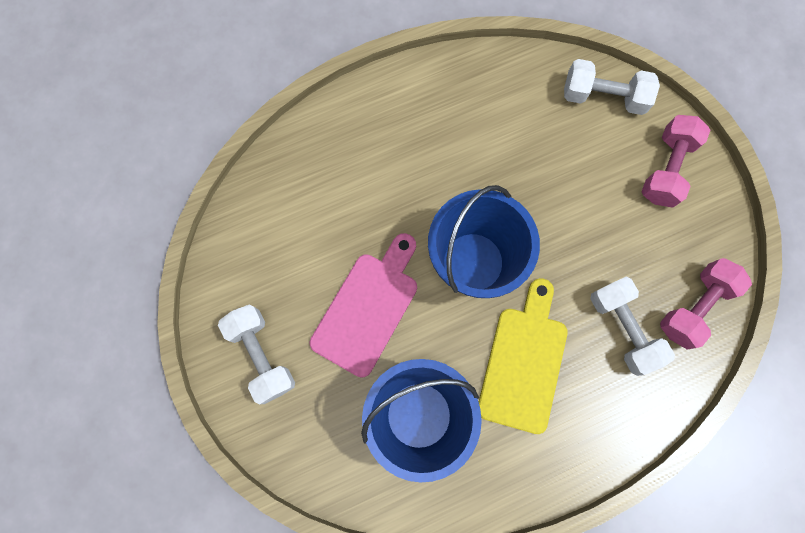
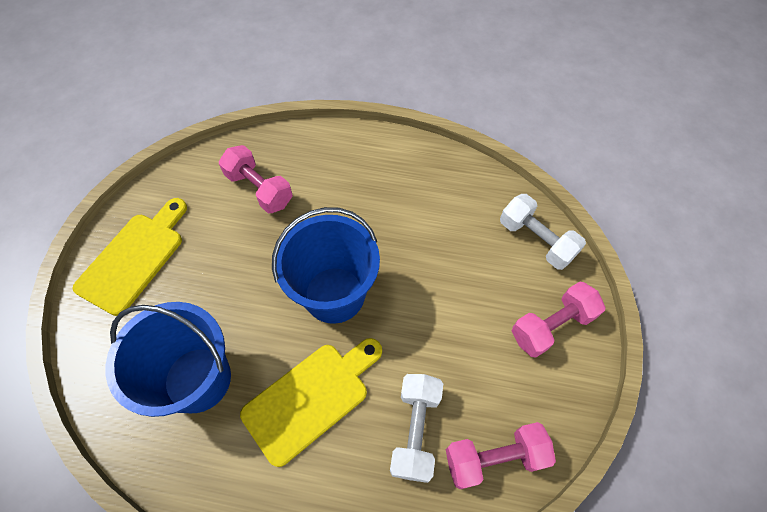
camera: 35 degrees right, 15 degrees down
(262, 355) = (134, 258): white dumbbell -> yellow cutting board
(319, 209) = (259, 189): none -> pink dumbbell
(368, 308) = (232, 275): pink cutting board -> none

